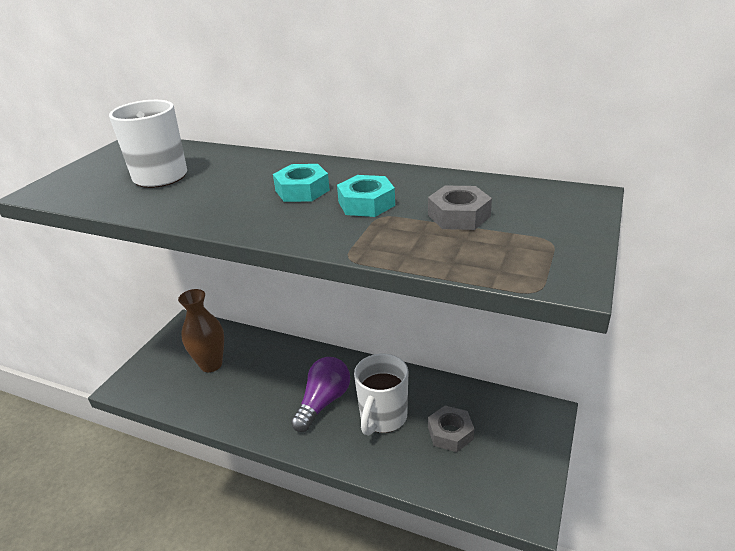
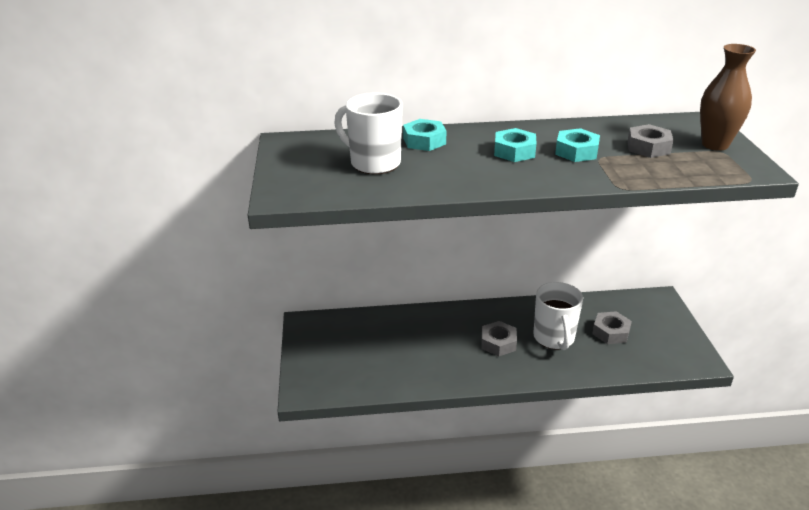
camera: 30 degrees left, 0 degrees up
(211, 364) = (370, 347): brown vase -> brown vase (715, 145)
(237, 164) = (424, 141): none -> turquoise nut
(323, 402) = (498, 343): purple light bulb -> grey nut

